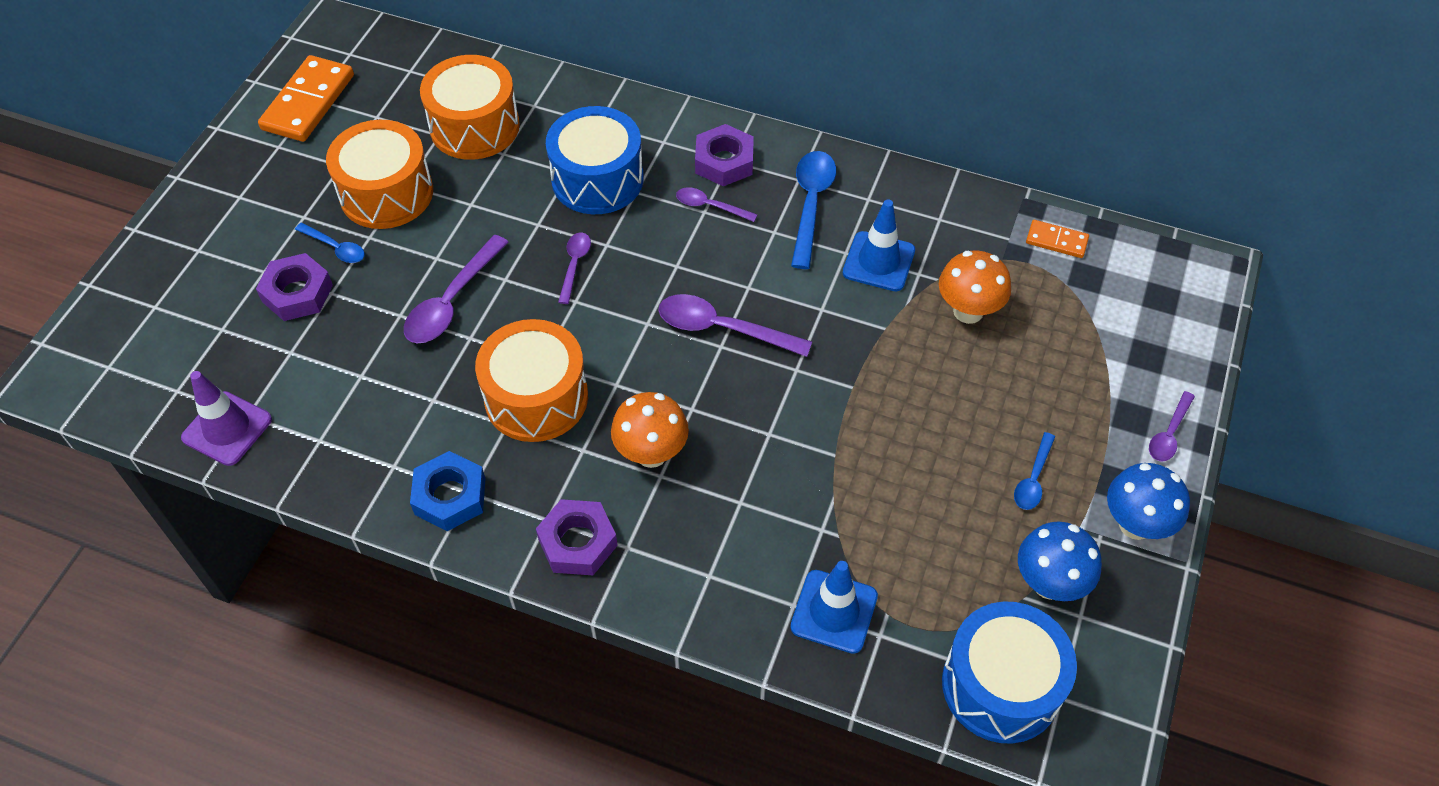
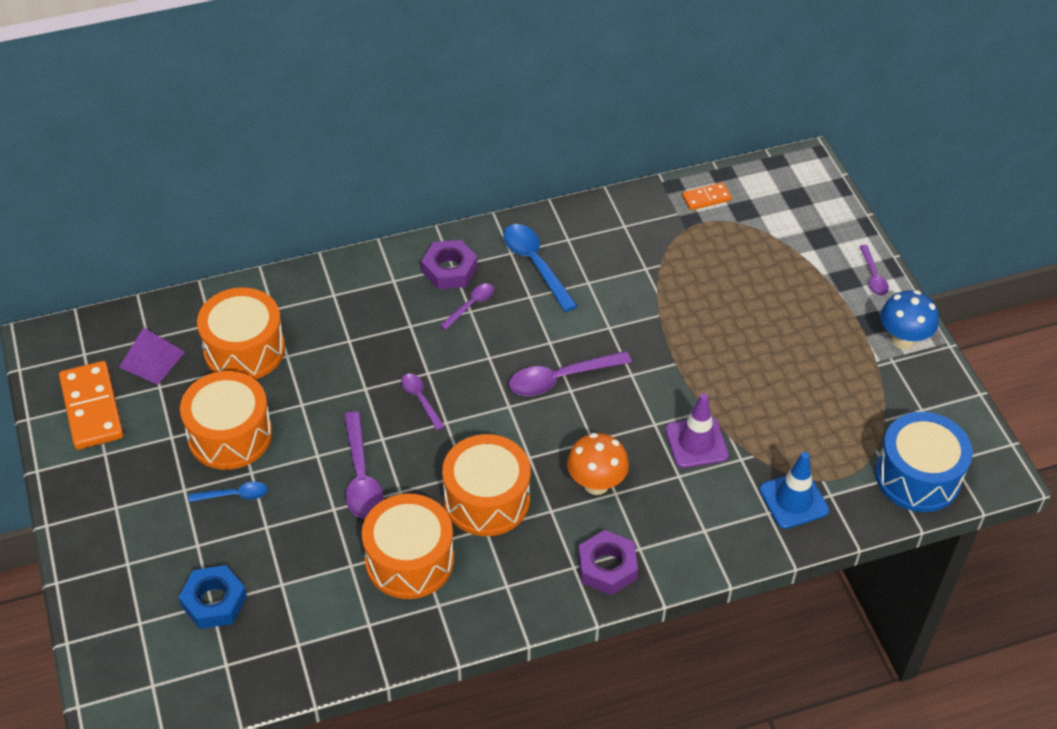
camera: 40 degrees left, 5 degrees down
(227, 429) = (294, 662): purple traffic cone -> purple traffic cone (696, 442)
(297, 293) = (241, 543): purple nut -> none
(394, 90) = (152, 359): none -> purple pyramid
(412, 406) = (409, 560): none -> orange drum
(450, 496) = (497, 597): blue nut -> blue nut (214, 601)
(597, 179) = (374, 333): blue drum -> none
(710, 206) = (471, 305): purple spoon -> purple spoon turned 150 degrees clockwise
(878, 262) = (614, 276): blue traffic cone -> none
(968, 311) = (697, 274): orange mushroom -> none
(1033, 479) = (827, 350): blue spoon -> none
(1049, 583) = (890, 403): blue mushroom -> none

